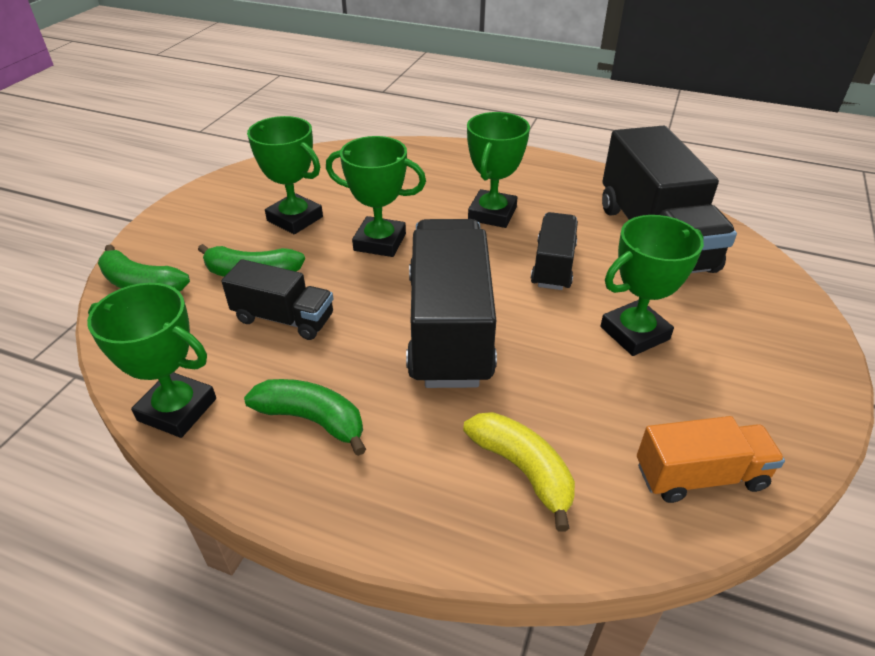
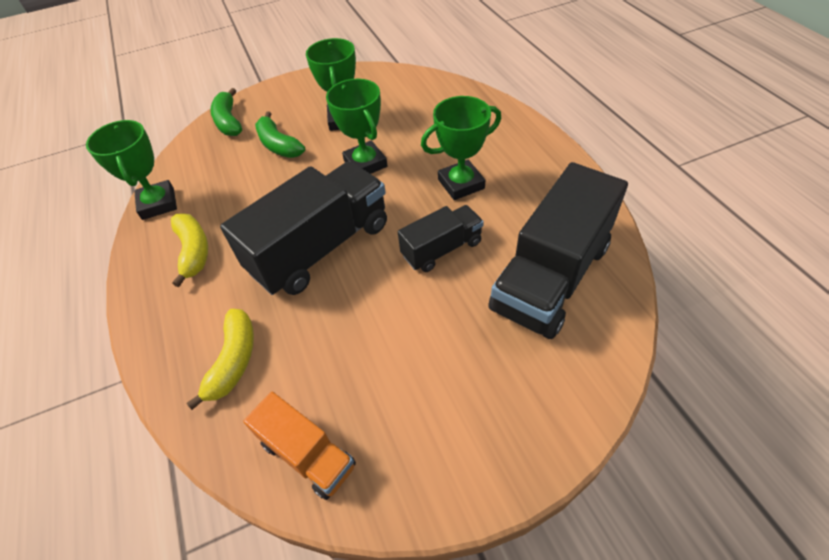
camera: 50 degrees right, 10 degrees up
(284, 318) = (257, 183): black truck -> none
(312, 419) = (194, 251): green banana -> yellow banana
(634, 333) = (418, 335): green trophy -> none

